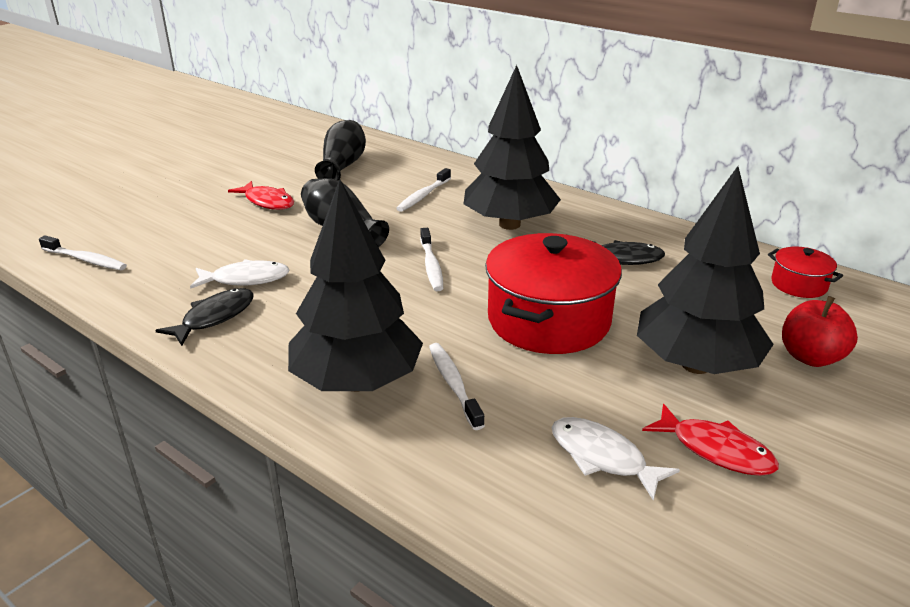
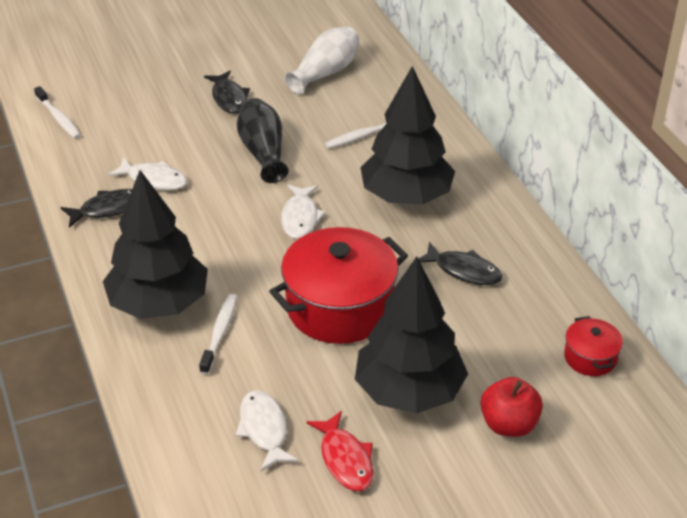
camera: 30 degrees right, 10 degrees up
(267, 202) = (229, 98): red fish -> black fish
(342, 166) = (325, 73): black vase -> white vase
(431, 265) = (300, 218): white toothbrush -> white fish

